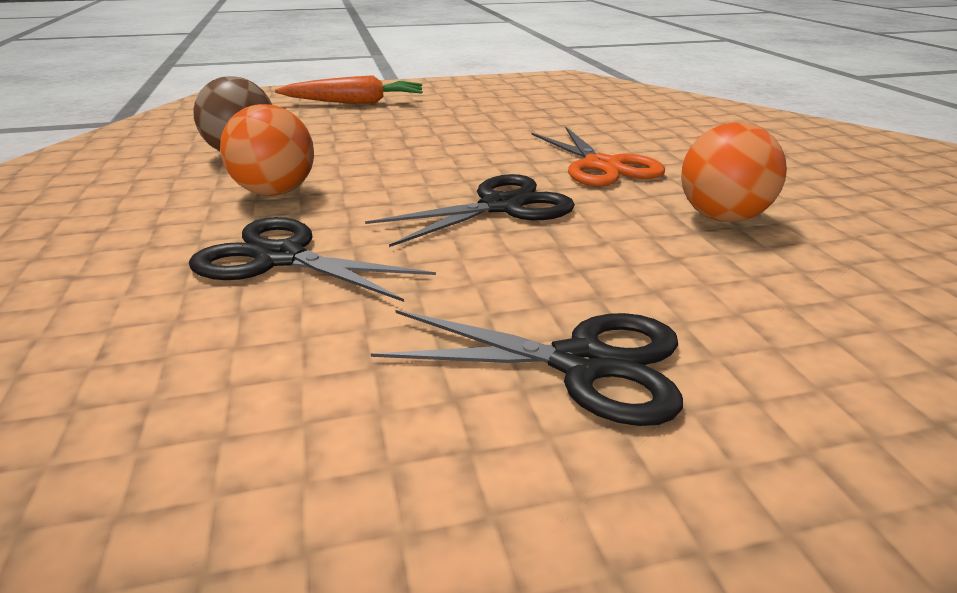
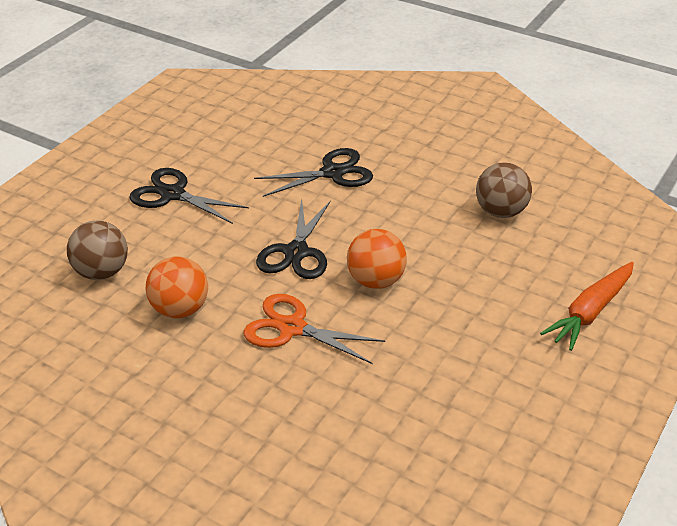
camera: 135 degrees right, 10 degrees up
(275, 192) = (413, 198): orange ball -> orange ball (376, 281)
(582, 364) = (172, 194): black scissors -> black scissors turned 60 degrees clockwise
(833, 300) = (101, 272): none -> brown ball

